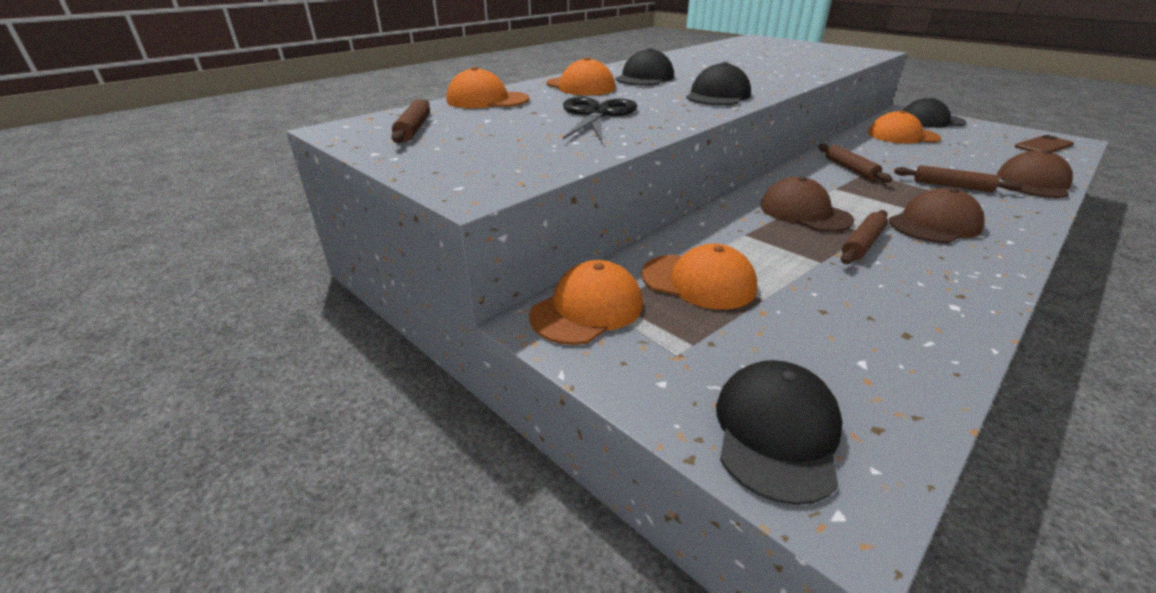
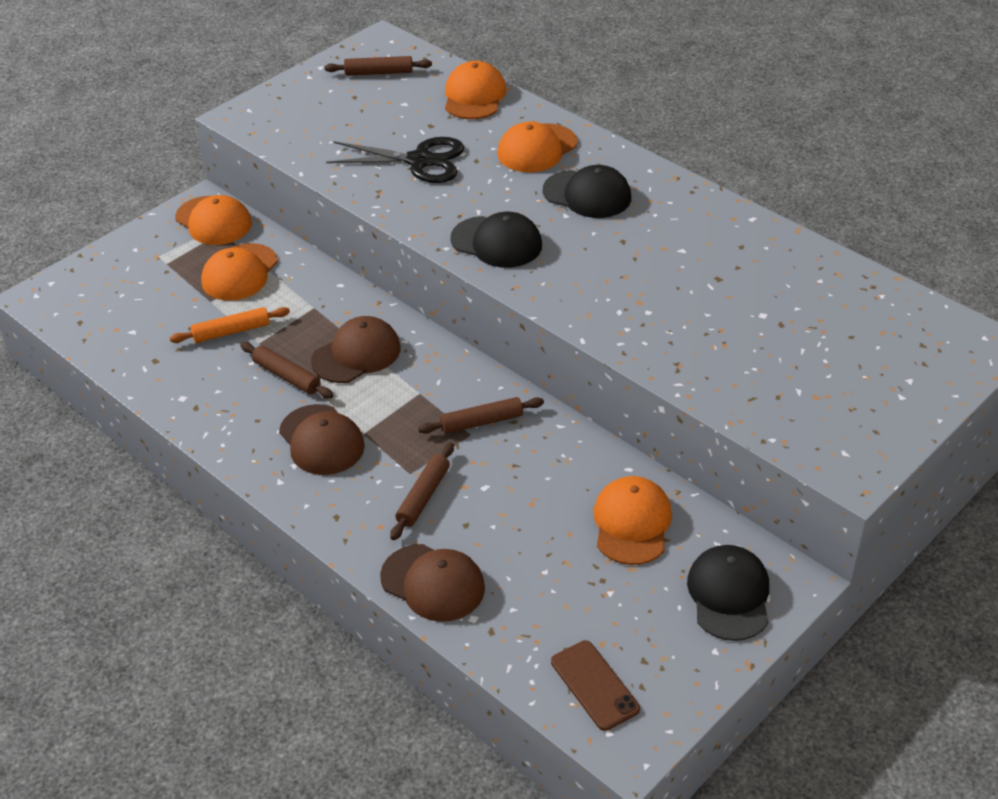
camera: 90 degrees right, 10 degrees up
(776, 432) = (88, 285): black cap -> none
(812, 280) = (231, 331): none -> orange rolling pin

